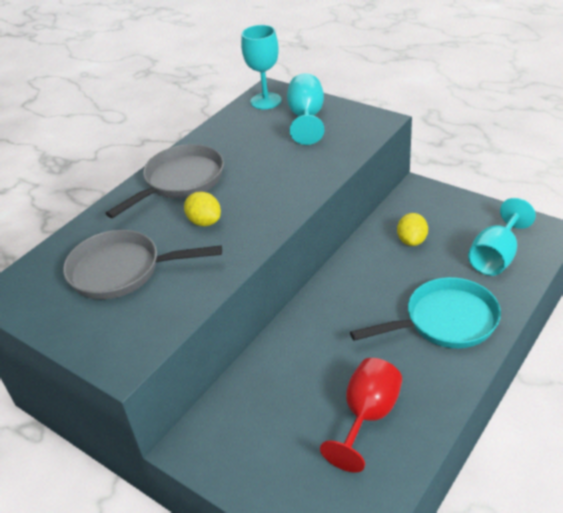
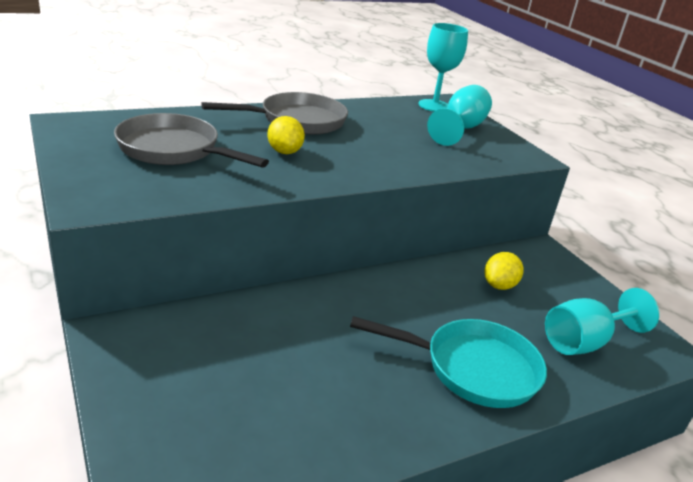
camera: 20 degrees right, 10 degrees down
(367, 416) = (304, 406): red goblet -> none

